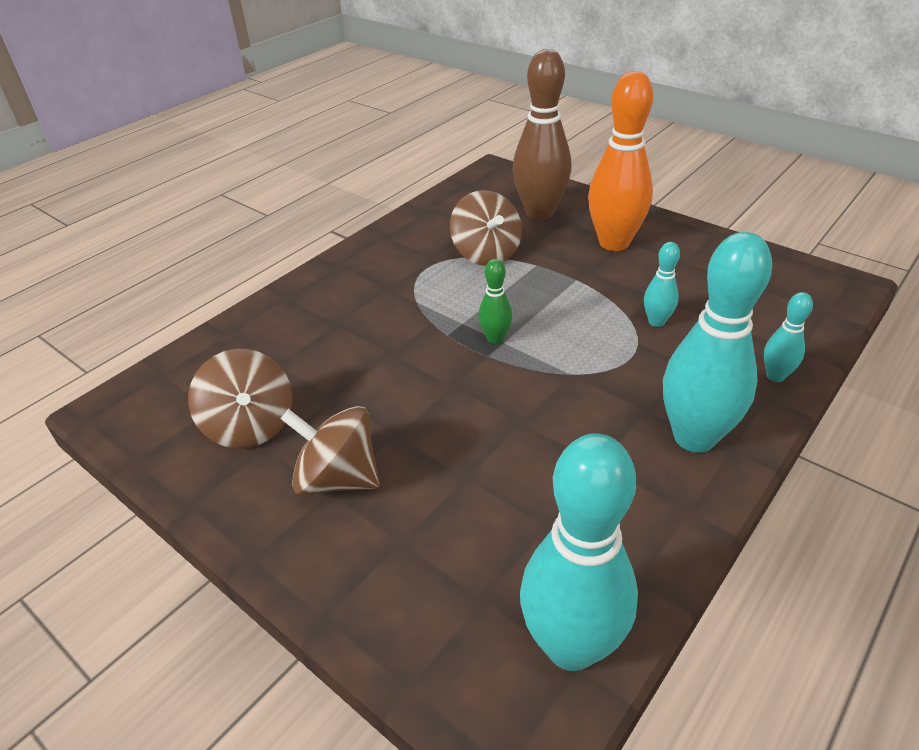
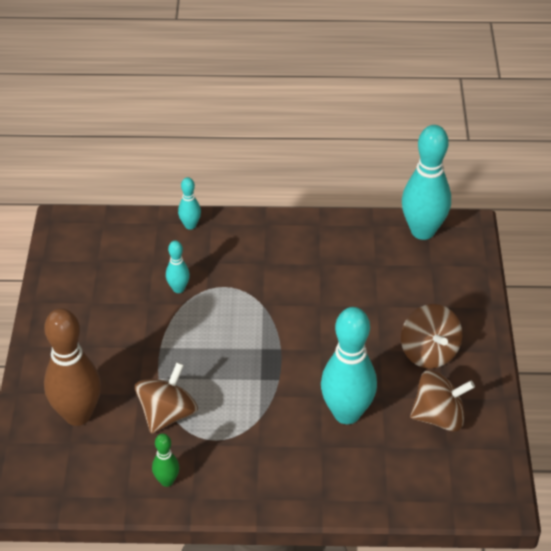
camera: 130 degrees left, 5 degrees up
(250, 426) = (439, 417): brown spinning top -> brown spinning top turned 60 degrees clockwise
(495, 338) = (262, 353): green bowling pin -> green bowling pin (167, 481)
(614, 243) = (94, 348): orange bowling pin -> none
(694, 437) = (269, 238): turquoise bowling pin -> turquoise bowling pin (346, 413)

